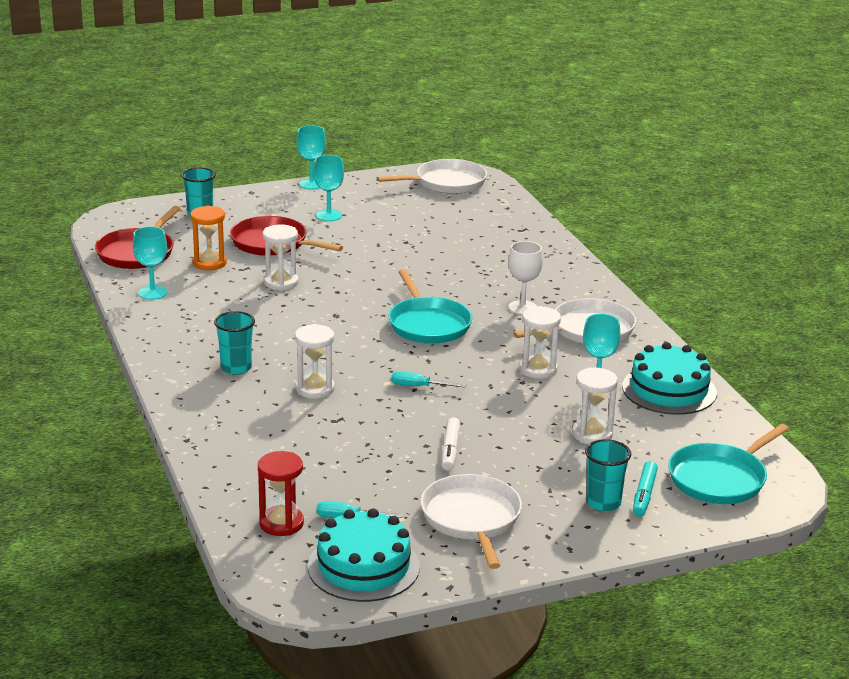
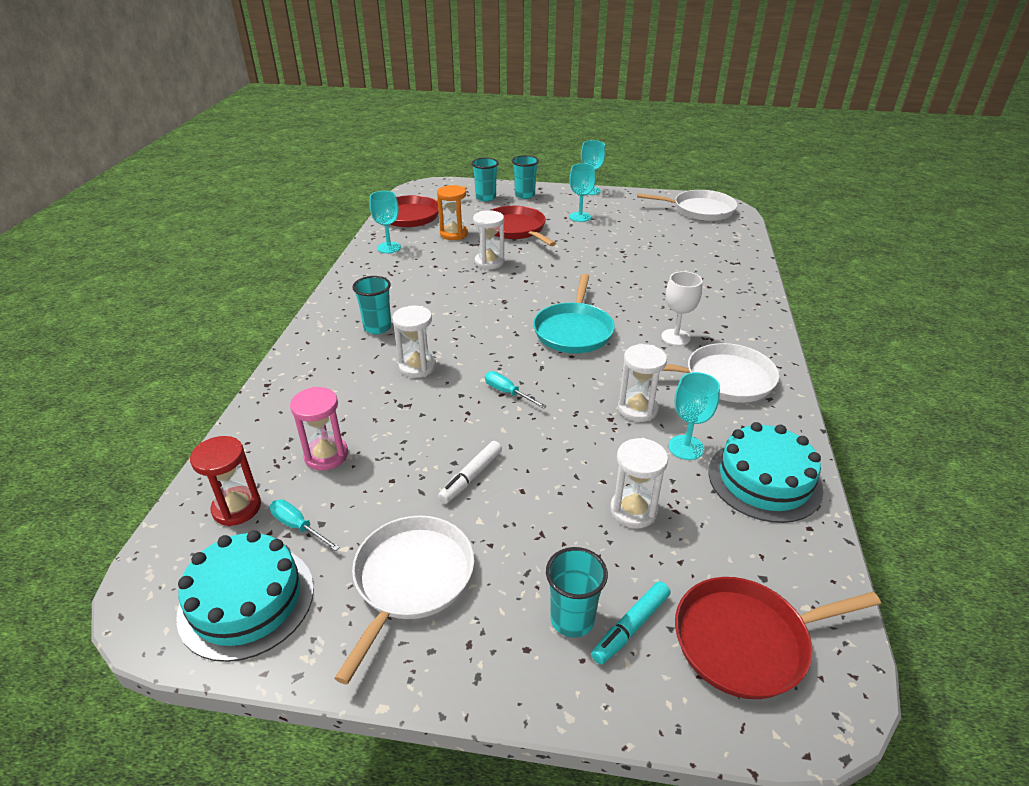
camera: 30 degrees right, 10 degrees up
(242, 204) = (524, 195): none -> turquoise cup
(312, 471) = (326, 455): none -> pink hourglass
(720, 479) = (746, 641): turquoise pan -> red pan

